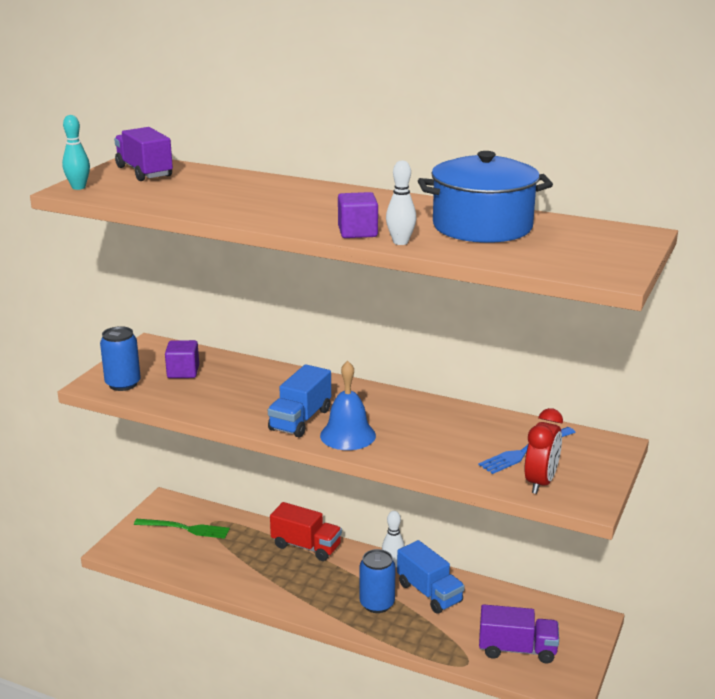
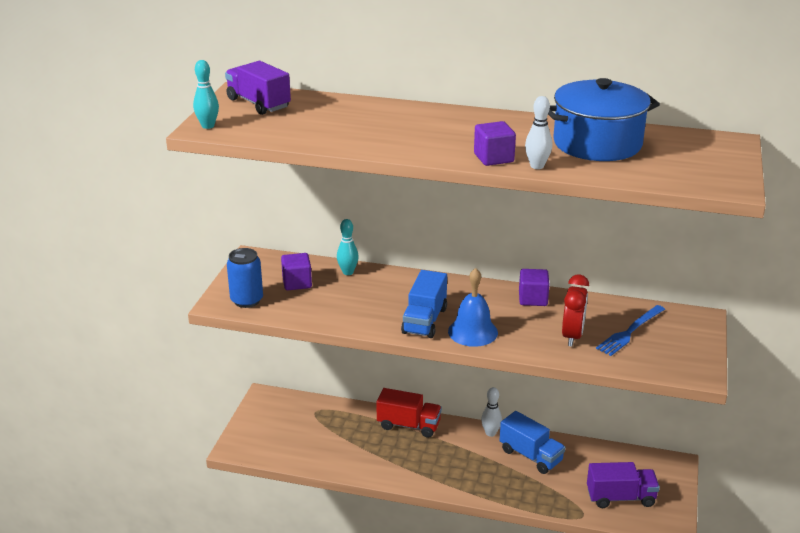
camera: 10 degrees left, 5 degrees up
(185, 529) = (293, 421): green fork -> none
(241, 366) = (348, 272): none -> turquoise bowling pin
(377, 604) = (489, 471): blue can -> none
(429, 409) = (533, 299): none -> purple cube
(540, 482) = (654, 359): red clock -> red clock (572, 336)

